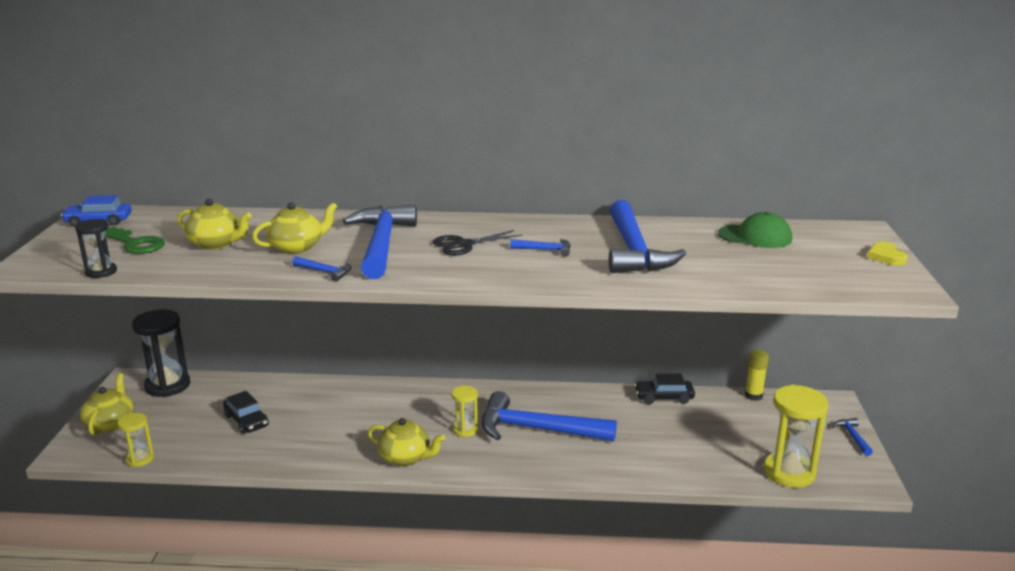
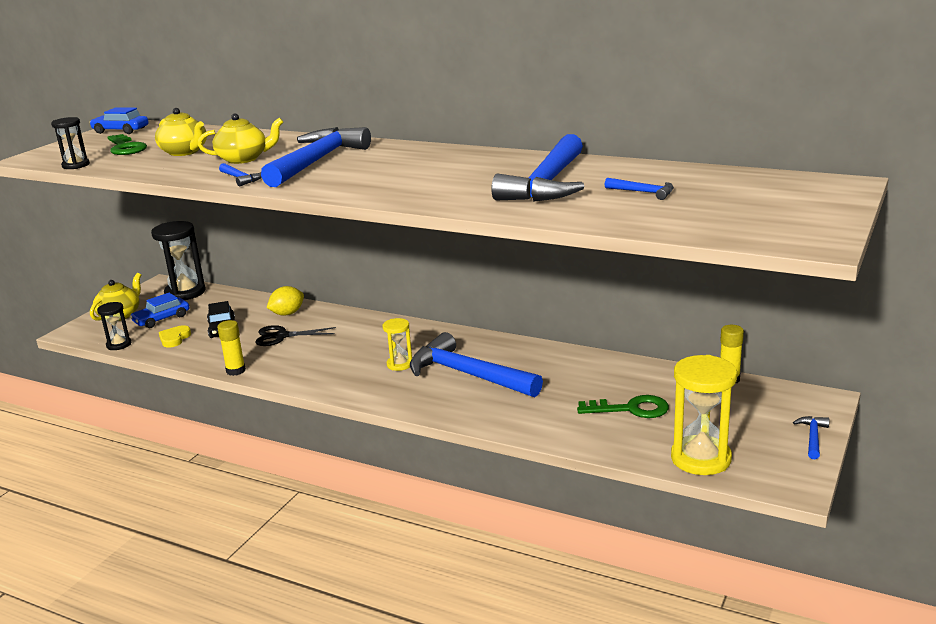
camera: 25 degrees right, 0 degrees up
(140, 459) = (119, 345): yellow hourglass -> black hourglass
(166, 420) = (161, 319): none -> blue car
(302, 466) = (236, 371): none -> yellow glue stick
(305, 393) = (287, 314): none -> yellow lemon
(405, 457) = (326, 379): yellow teapot -> none
(464, 245) = (388, 167): black scissors -> black scissors (281, 336)
(545, 250) = (459, 176): blue hammer -> blue hammer (643, 192)
(664, 397) = (625, 366): black car -> none
(701, 437) = (631, 409): none -> green key
(755, 236) = (700, 181): green cap -> none
(886, 257) = (833, 211): yellow heart -> yellow heart (174, 338)

